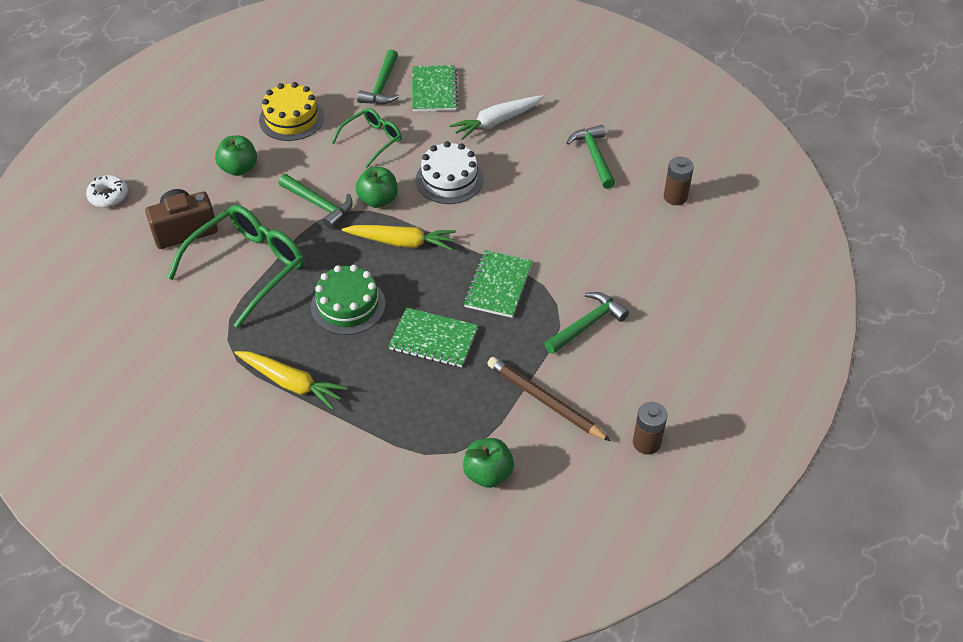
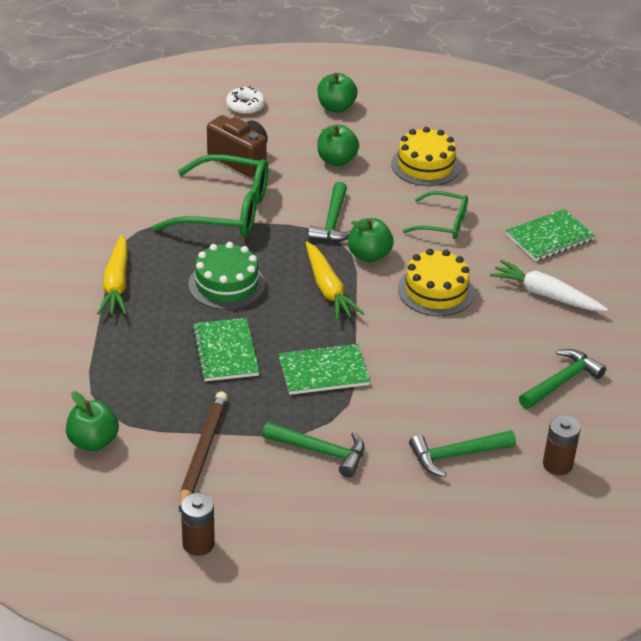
camera: 60 degrees right, 10 degrees down
(165, 138) = (336, 107): none -> green apple
(382, 86) = (521, 203): green hammer -> green hammer (456, 455)
(449, 179) = (436, 291): white cake -> yellow cake

